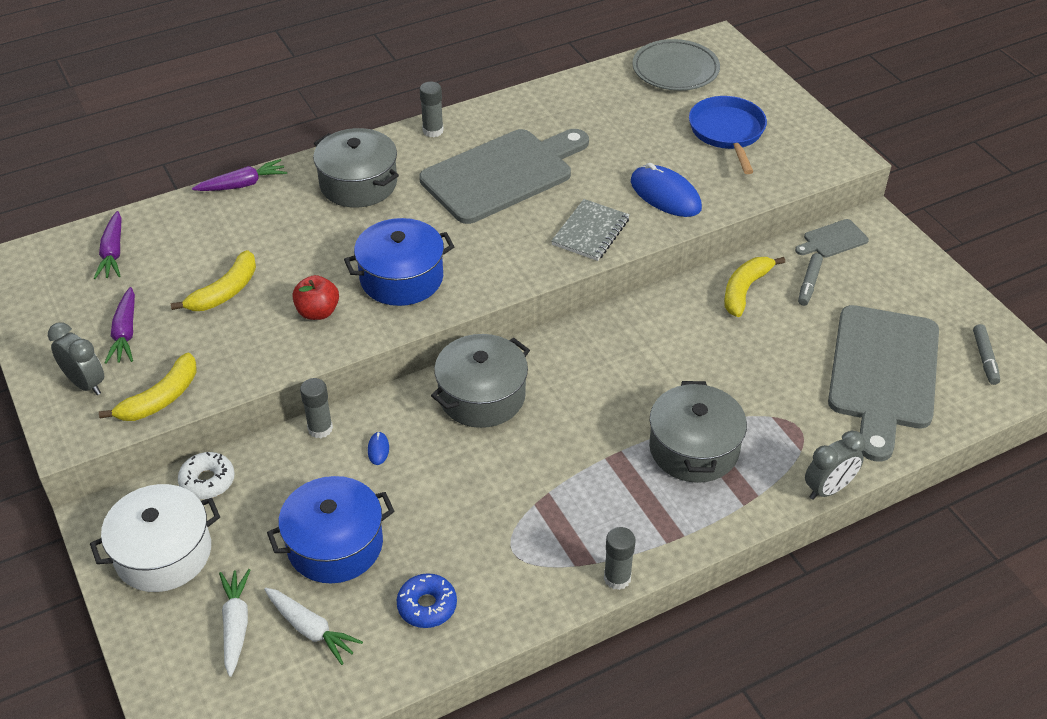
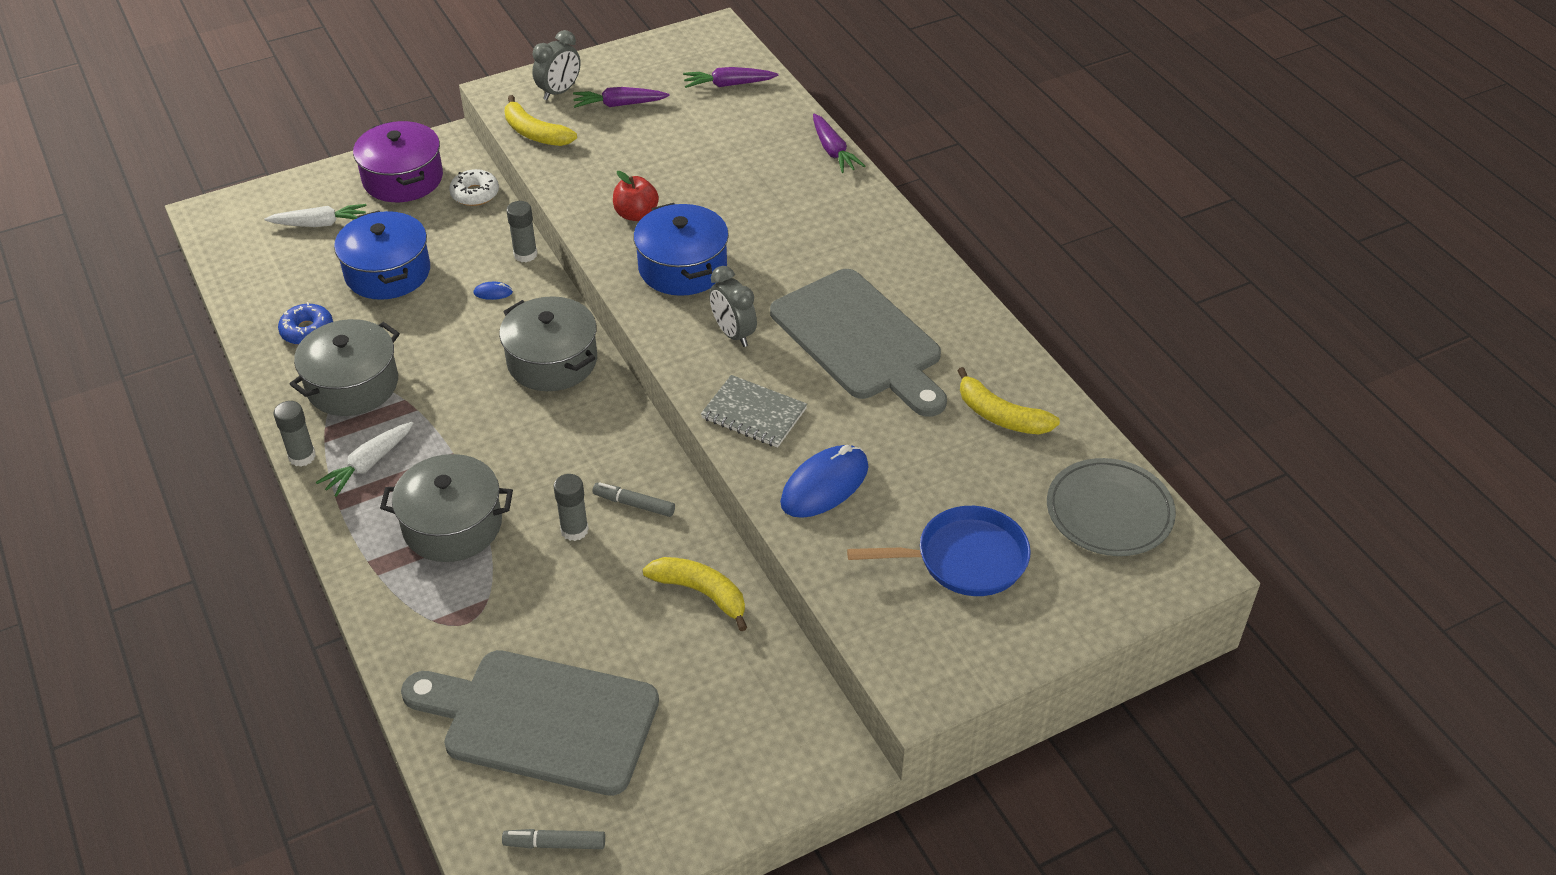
camera: 90 degrees right, 0 degrees up
(163, 553) = (403, 178): white pot -> purple pot
(225, 292) = (670, 155): yellow banana -> yellow banana (1000, 416)
(311, 629) = (303, 265): white carrot -> white carrot (368, 464)
(358, 184) = (837, 229): grey pot -> grey pot (352, 385)
(433, 131) = (939, 281): grey glue stick -> grey glue stick (574, 530)
(809, 284) = (710, 662): grey marker -> grey marker (634, 504)
(828, 489) = (372, 638): grey clock -> grey clock (733, 334)
(833, 240) = (798, 701): grey cutting board -> none

